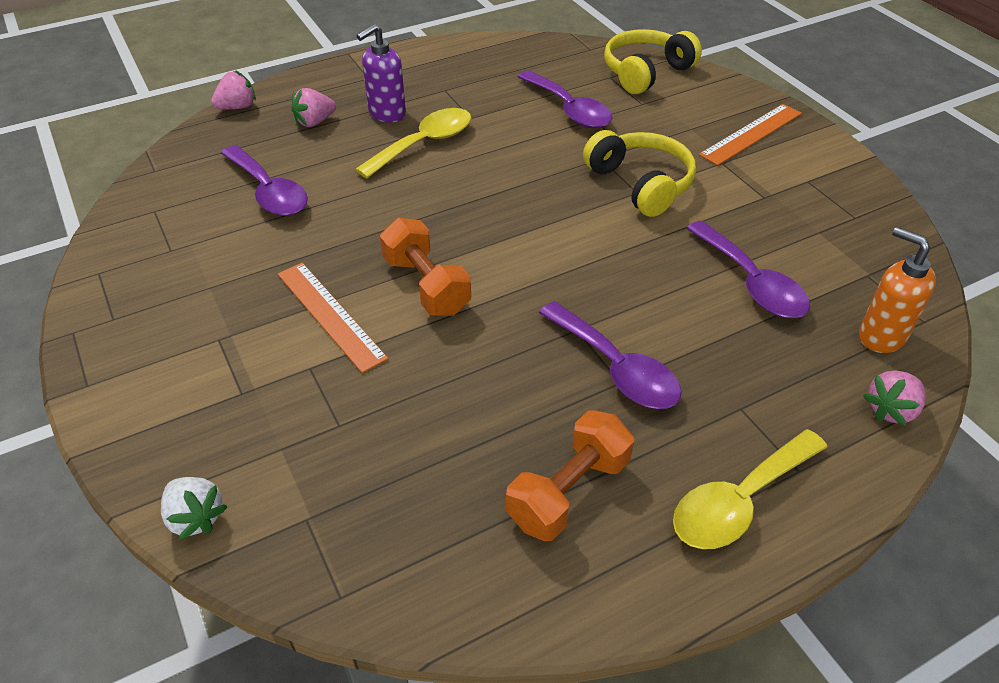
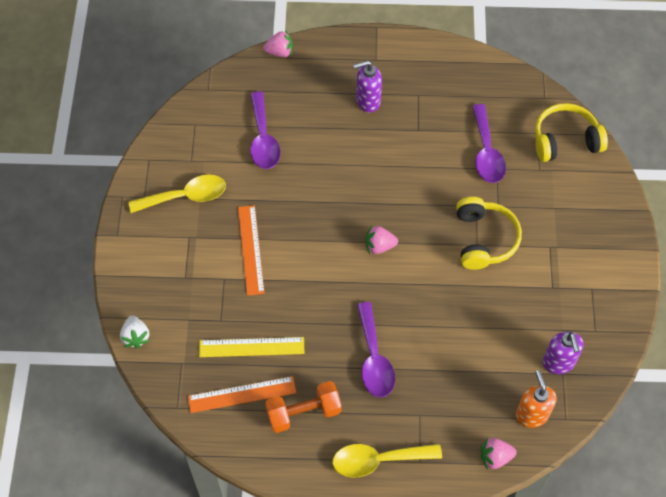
camera: 30 degrees right, 15 degrees up
(314, 122) = (319, 89): pink strawberry -> pink strawberry (379, 246)
(416, 439) = (251, 347): none -> yellow ruler
(424, 143) = (375, 140): yellow spoon -> yellow spoon (186, 196)
(426, 285) = (311, 254): orange dumbbell -> none
(751, 134) = (590, 232): orange ruler -> orange ruler (242, 395)
(751, 282) = (490, 344): purple spoon -> none
(851, 266) = (558, 363): none -> purple soap dispenser

